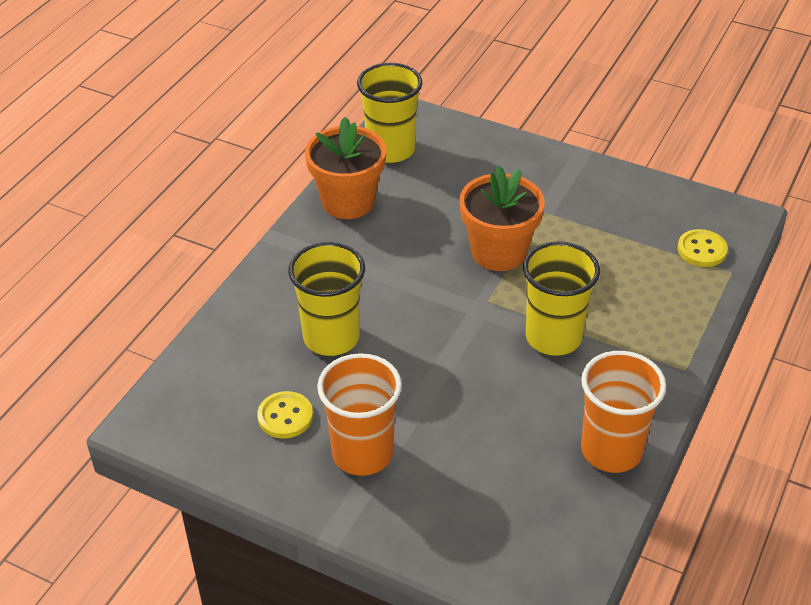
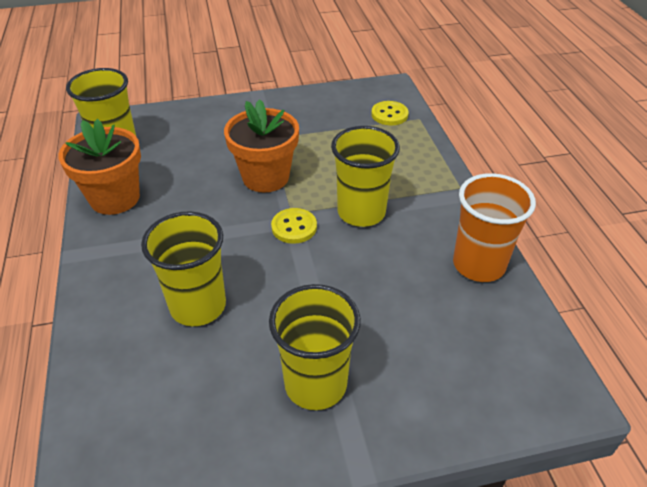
camera: 40 degrees left, 0 degrees up
(285, 416) = (220, 397): yellow button -> yellow button (294, 227)
(362, 453) = (315, 384): orange cup -> yellow cup

